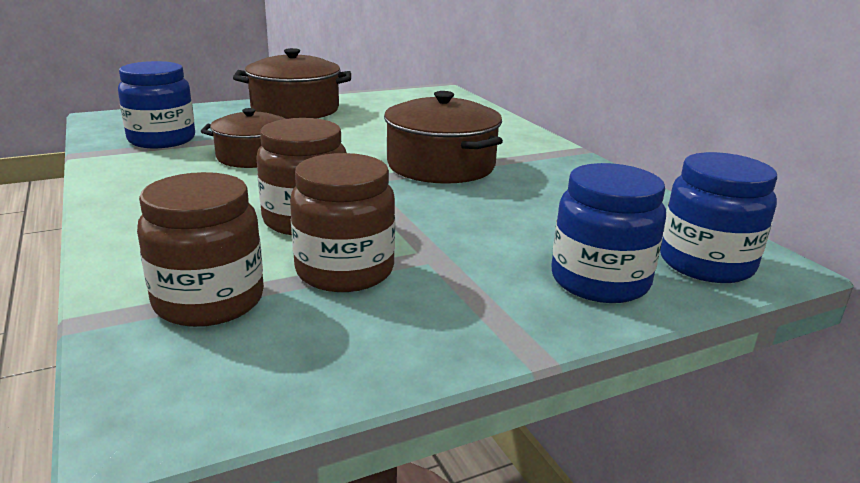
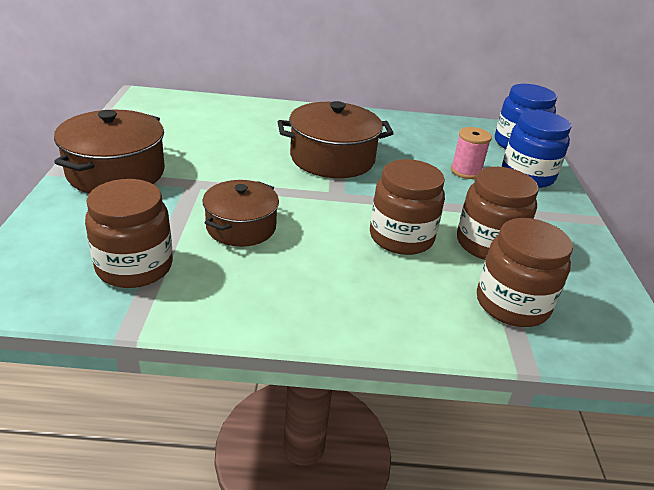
camera: 65 degrees left, 10 degrees up
(162, 140) = (134, 267): blue jar -> brown jar
(532, 235) = (466, 171): none -> pink spool

